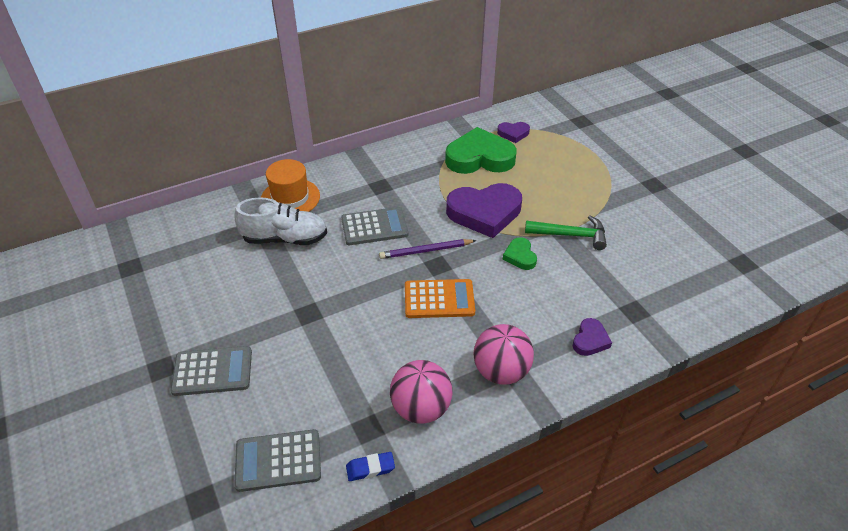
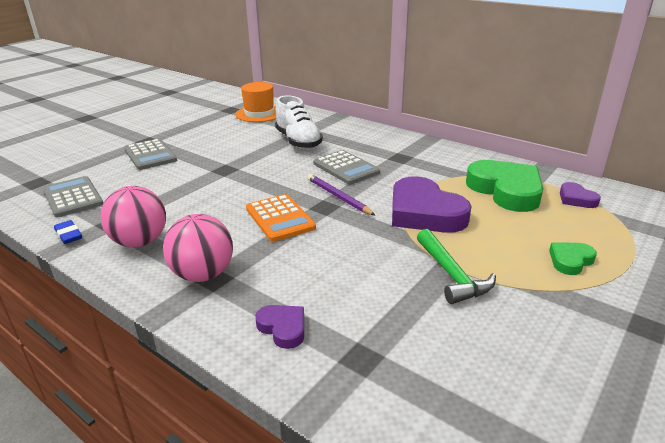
camera: 65 degrees right, 15 degrees down
(290, 198) = (345, 131): orange hat -> orange hat (259, 113)
(520, 256) = (380, 248): green heart -> green heart (570, 261)
(590, 340) = (283, 328): purple heart -> purple heart turned 135 degrees counterclockwise

